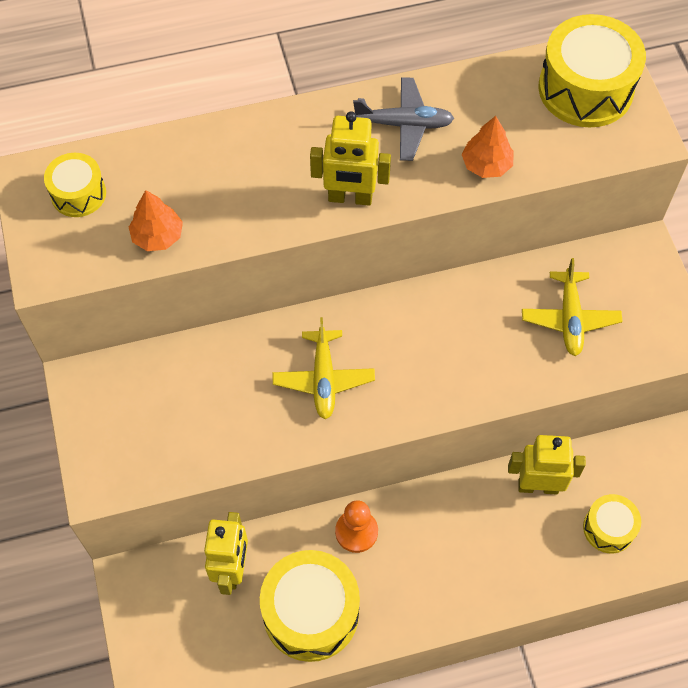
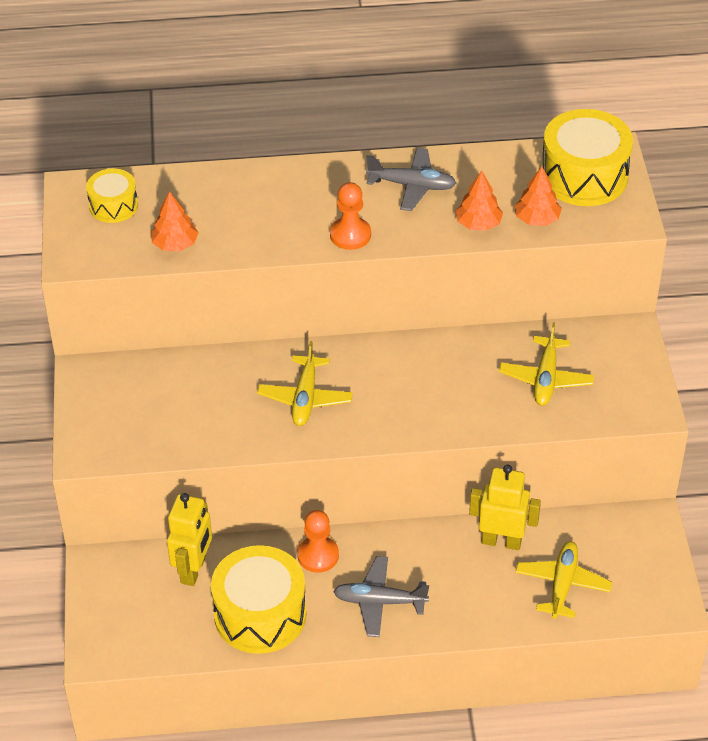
camera: 10 degrees right, 15 degrees down
(350, 198) = (350, 235): yellow robot -> orange pawn
(430, 578) = (379, 602): none -> grey plane
(547, 150) = (537, 219): none -> orange tree
(608, 528) = (562, 584): yellow drum -> yellow plane

